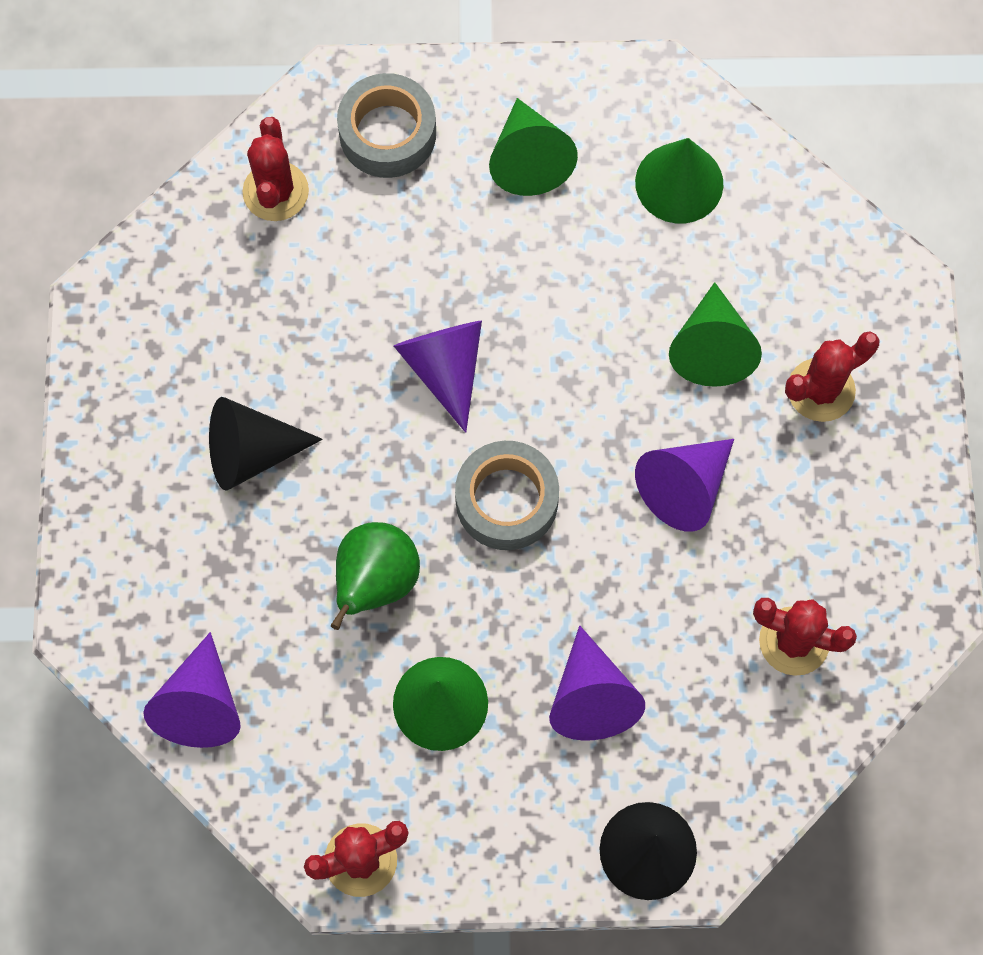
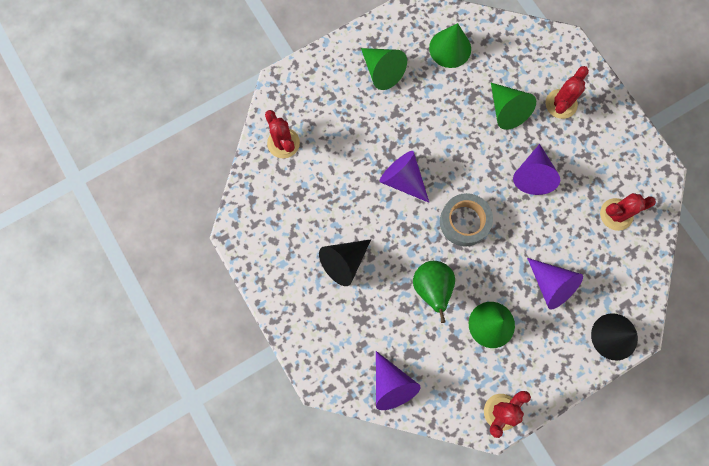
camera: 30 degrees left, 5 degrees up
(387, 133) = (315, 92): grey tape -> none

